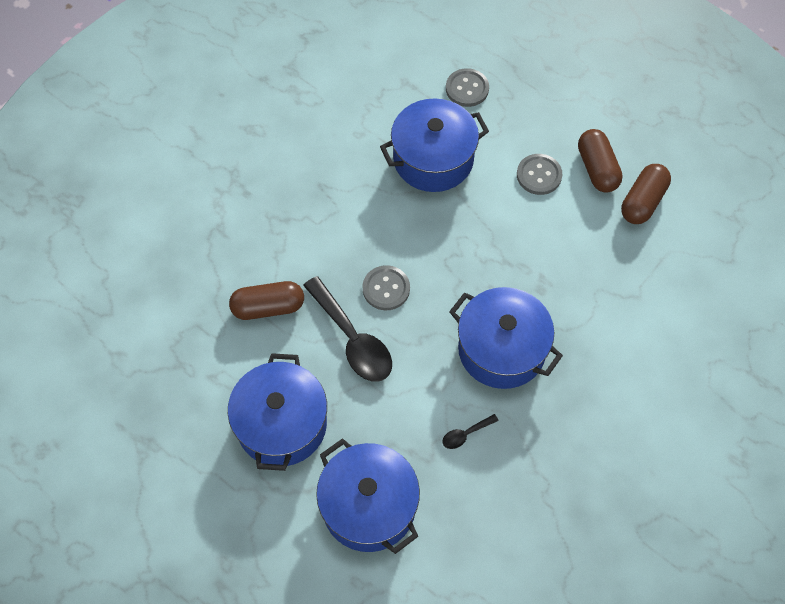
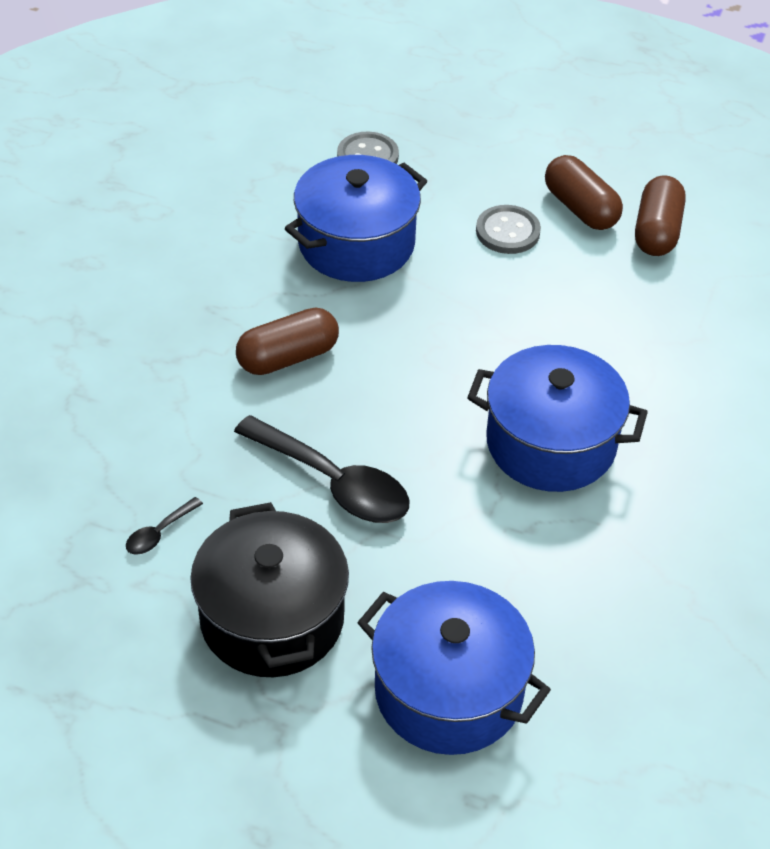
camera: 20 degrees left, 15 degrees down
(268, 307) = (191, 473): brown capsule -> brown capsule (288, 357)
(282, 424) = (272, 618): blue pot -> black pot
(386, 289) = (356, 409): grey button -> none
(465, 434) = (548, 560): black spoon -> black spoon (159, 533)

